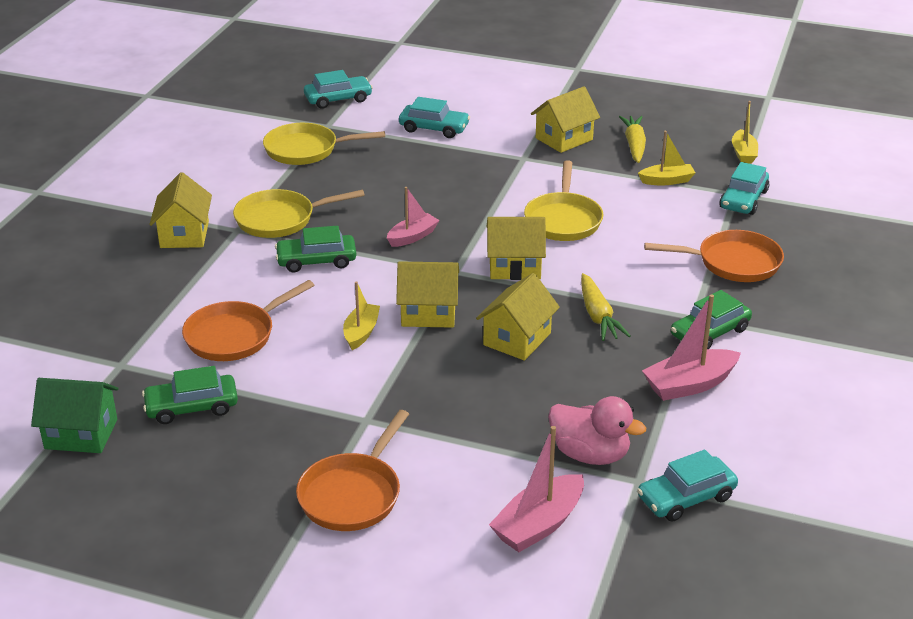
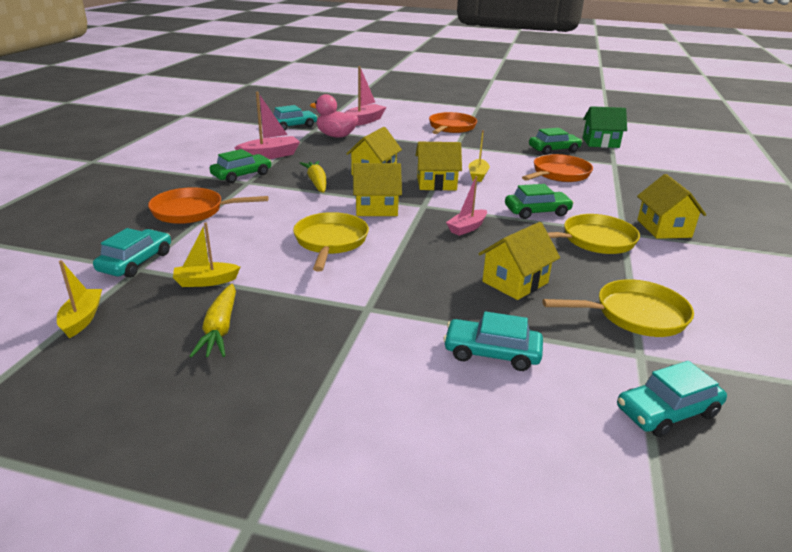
camera: 175 degrees right, 5 degrees down
(564, 139) = (312, 338): yellow house -> yellow house (515, 282)

